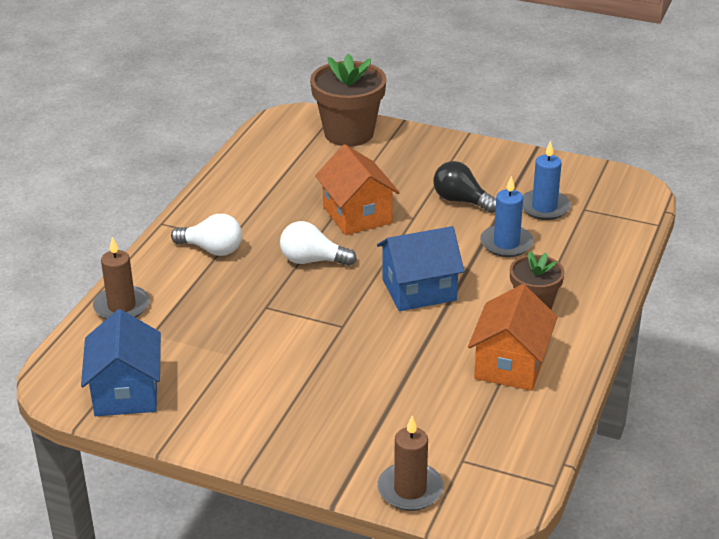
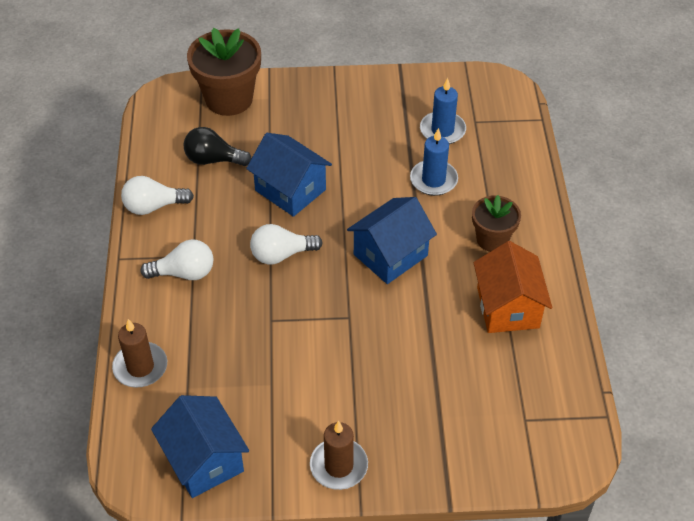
camera: 25 degrees left, 15 degrees up
(221, 194) = (153, 206): none -> white light bulb
(357, 215) = (290, 190): orange house -> blue house
(410, 489) = (502, 466): brown candle -> brown candle (338, 466)
(461, 201) = (370, 145): black light bulb -> black light bulb (213, 160)

